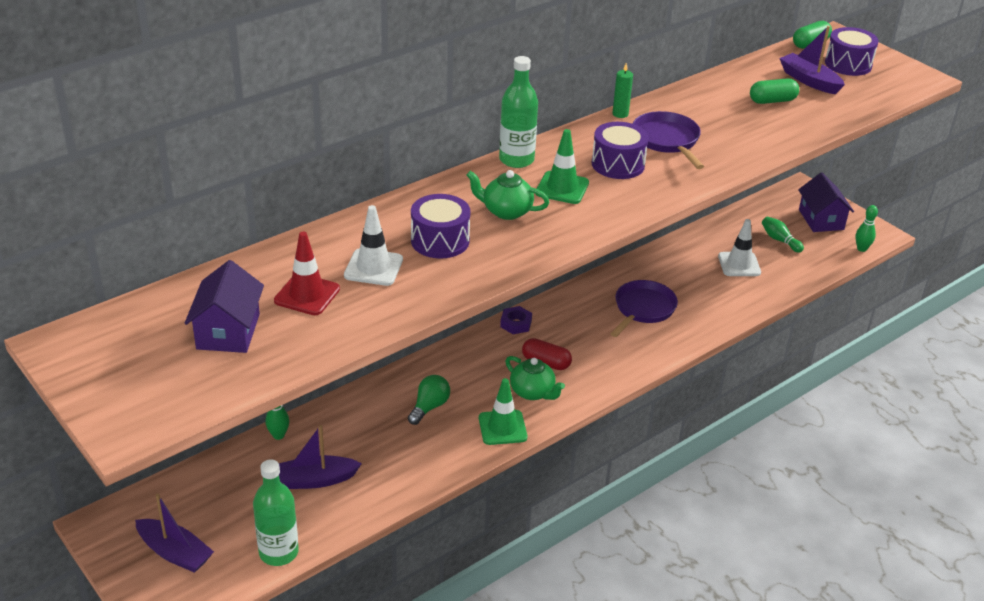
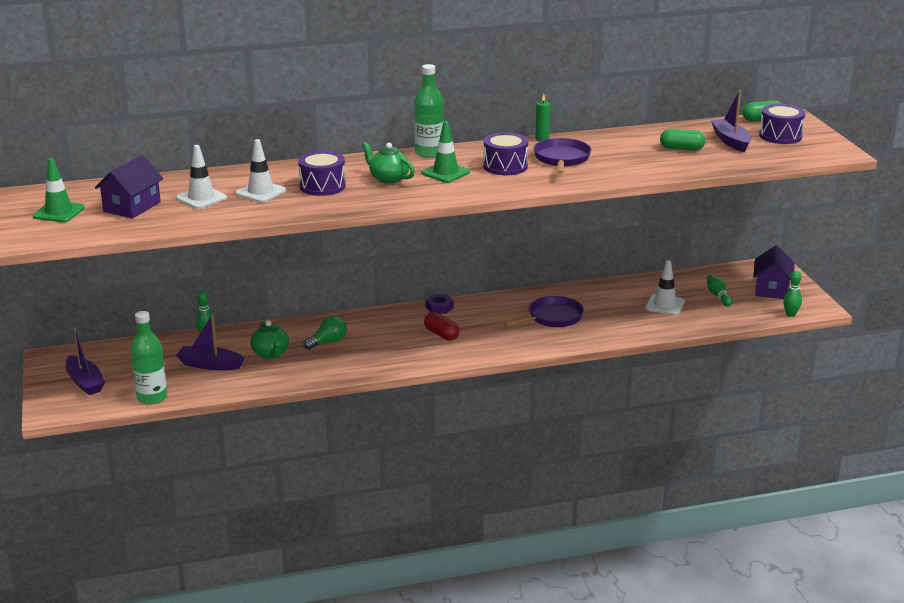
camera: 25 degrees right, 10 degrees down
(307, 295) = (201, 198): red traffic cone -> white traffic cone
(502, 427) = (372, 365): green traffic cone -> green traffic cone (59, 212)
(533, 392) = (414, 349): green teapot -> green teapot (271, 353)

